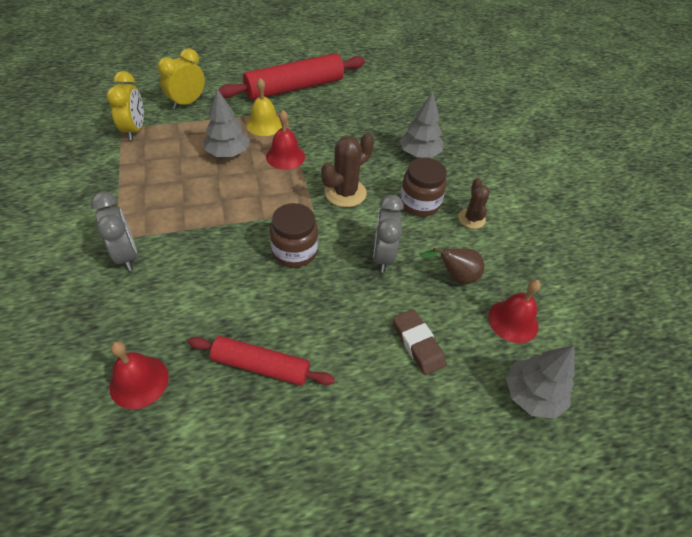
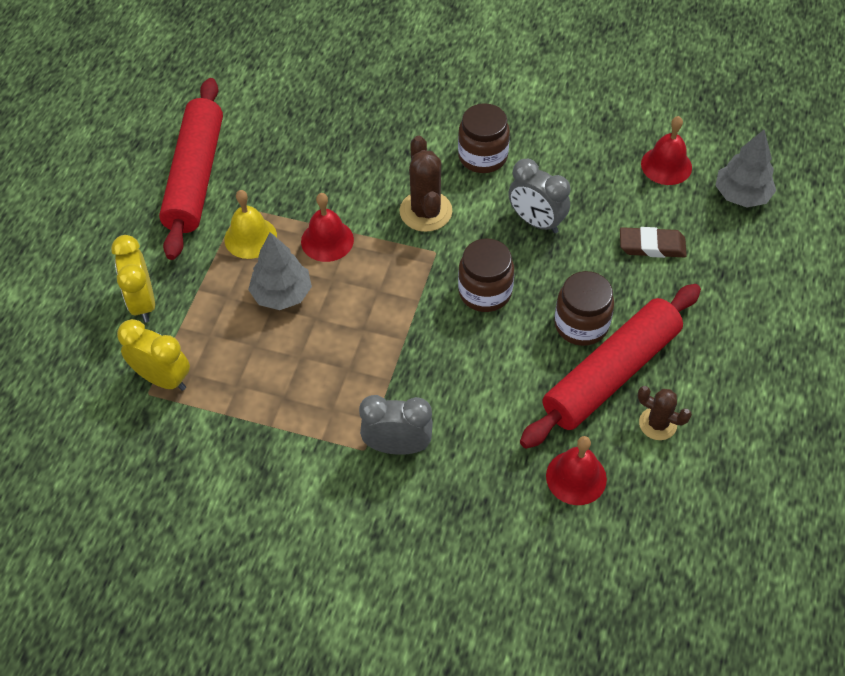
camera: 55 degrees left, 5 degrees up
(261, 366) = (611, 374): red rolling pin -> red rolling pin, size x1.65
(300, 324) = (581, 324): none -> brown jar
(419, 153) = (407, 117): grey tree -> none
(455, 277) = (594, 179): brown pear -> none
(471, 219) = (530, 126): brown cactus -> brown cactus (657, 424)

